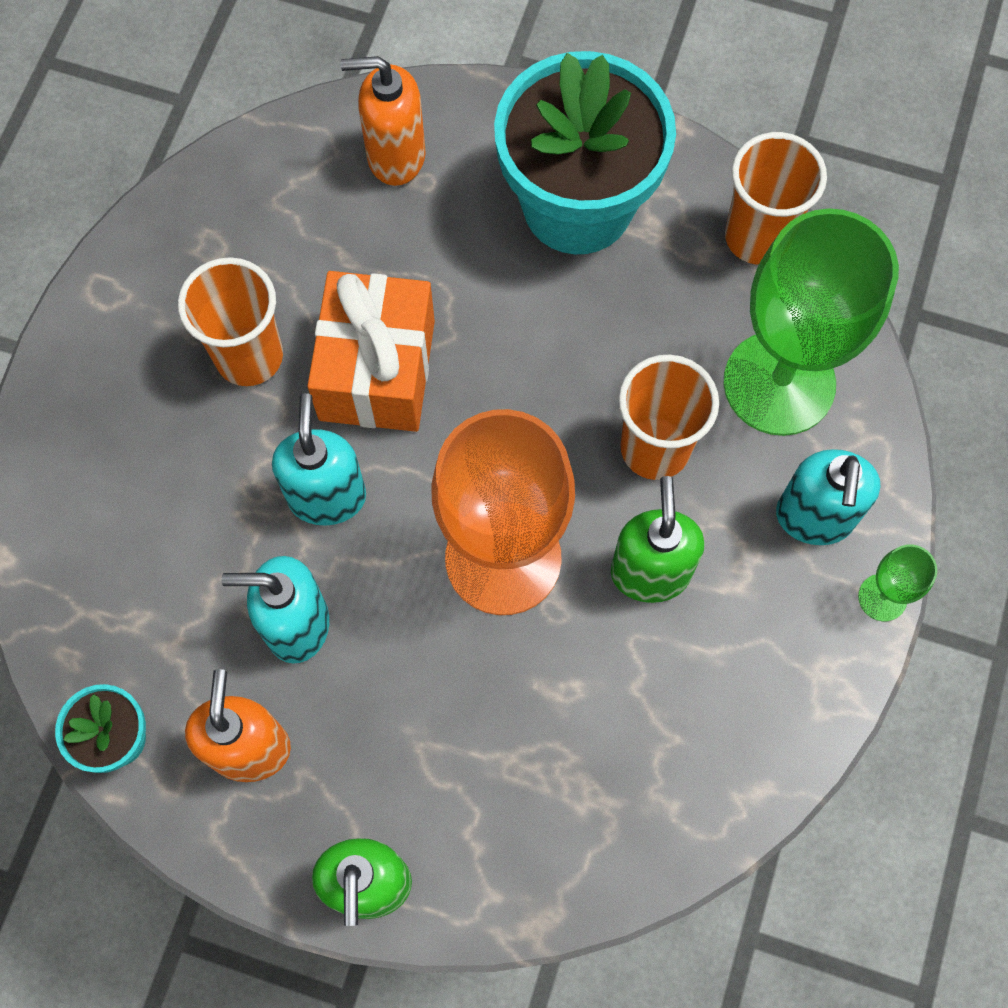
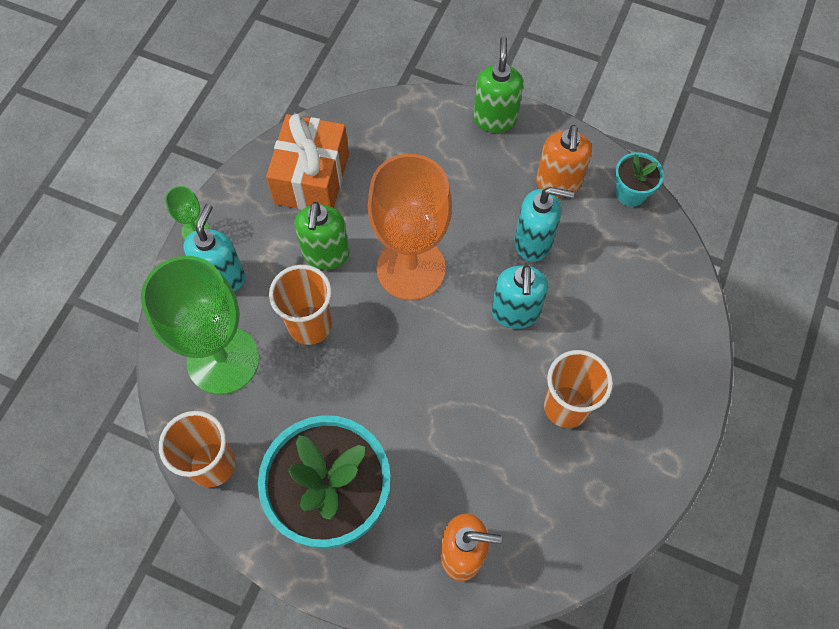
camera: 175 degrees left, 5 degrees down
(377, 370) = (481, 390): orange gift -> orange gift (312, 178)

